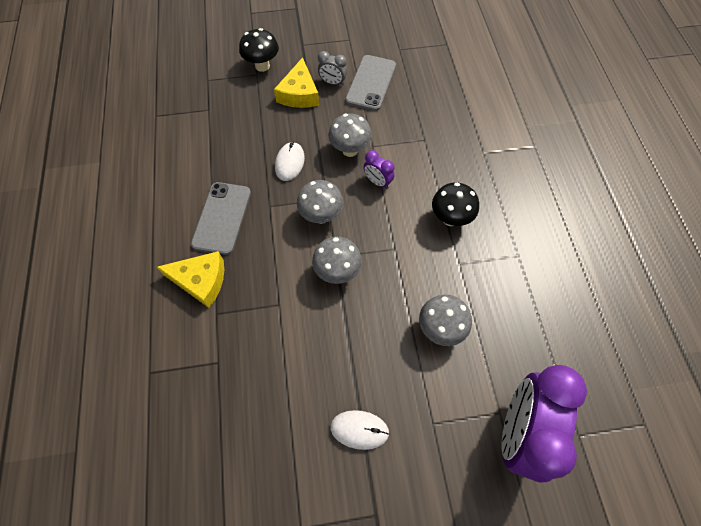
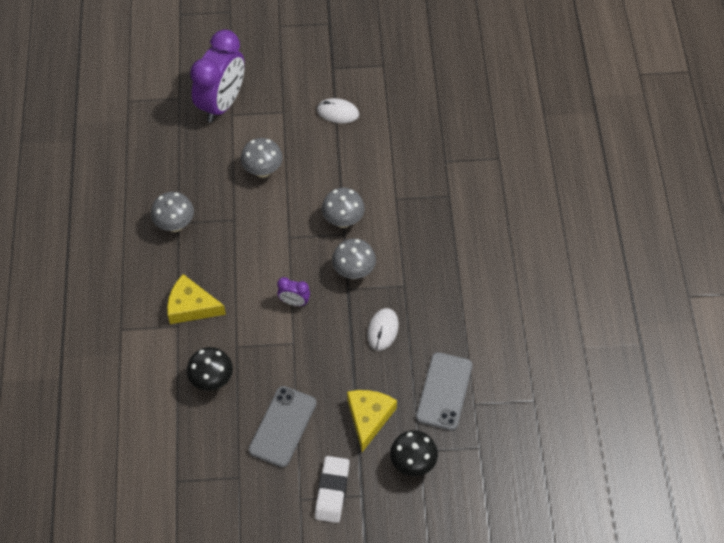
camera: 175 degrees left, 5 degrees down
(201, 281) = (464, 222): yellow cheese -> yellow cheese (191, 306)
(222, 218) = (449, 277): grey phone -> grey phone (444, 391)
(325, 45) = (332, 491): none -> white eraser
(333, 82) = (328, 431): grey clock -> none
(350, 150) = (318, 340): grey mushroom -> grey mushroom (175, 225)
(377, 182) = (294, 302): purple clock -> purple clock turned 150 degrees clockwise
(450, 218) = (231, 260): black mushroom -> black mushroom (212, 380)

